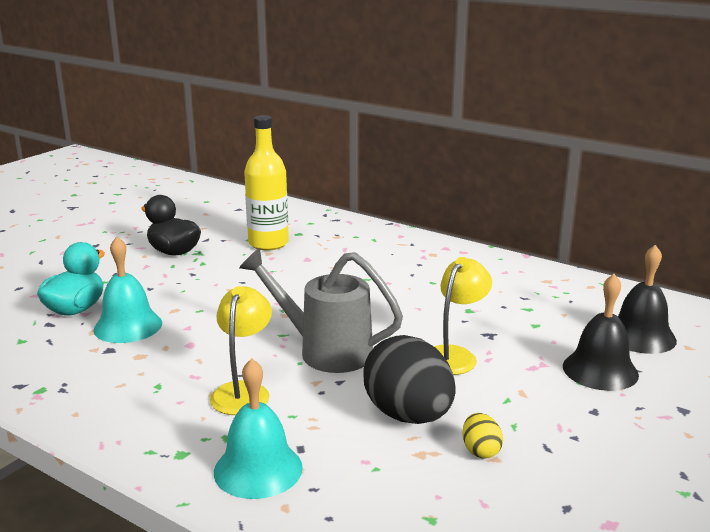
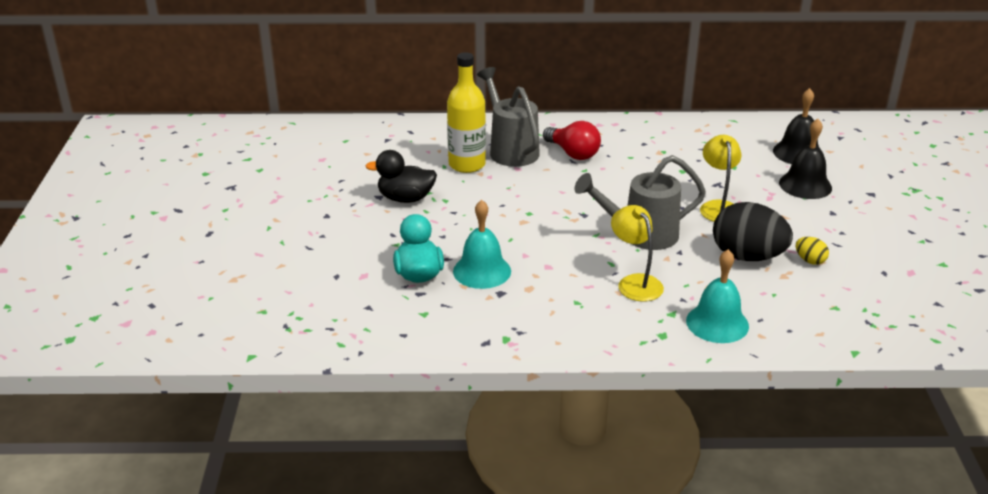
camera: 35 degrees left, 10 degrees up
(326, 244) = (510, 150): none -> grey watering can
(379, 263) = (573, 153): none -> red light bulb

